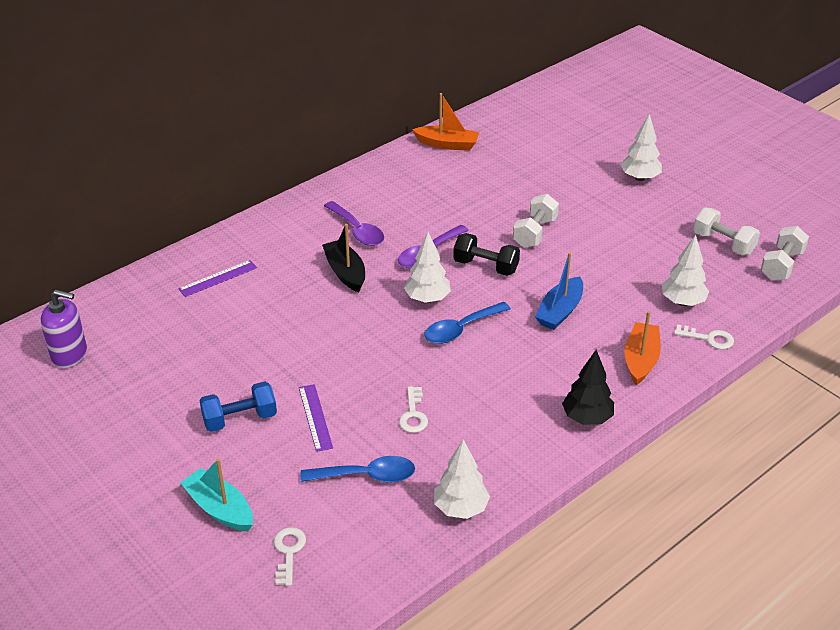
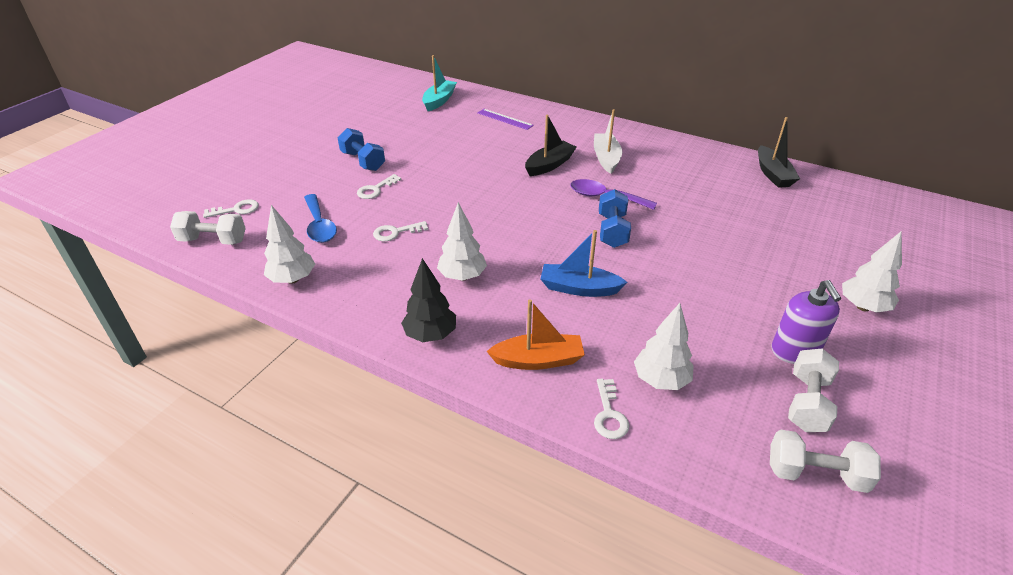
camera: 70 degrees right, 0 degrees up
(69, 355) = (399, 93): purple soap dispenser -> purple soap dispenser (794, 351)
(220, 509) = (274, 174): turquoise boat -> turquoise boat (439, 101)
(315, 417) = (376, 189): purple ruler -> white key
(357, 230) = (606, 158): purple spoon -> white boat
(427, 299) = (544, 209): white tree -> white tree (462, 276)
(447, 144) = (773, 174): orange boat -> black boat
(461, 329) = (515, 235): blue spoon -> none
(485, 266) = (612, 231): black dumbbell -> blue dumbbell
(535, 233) = (688, 250): white dumbbell -> white dumbbell (213, 240)

